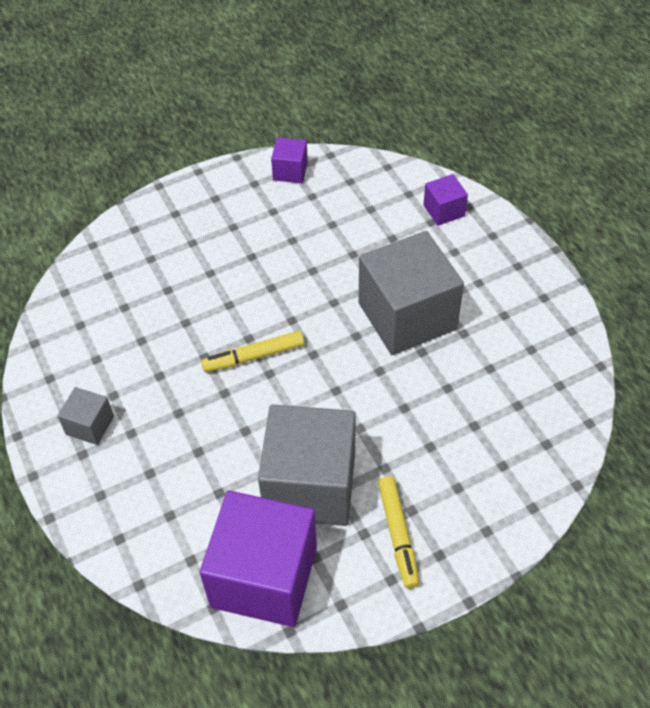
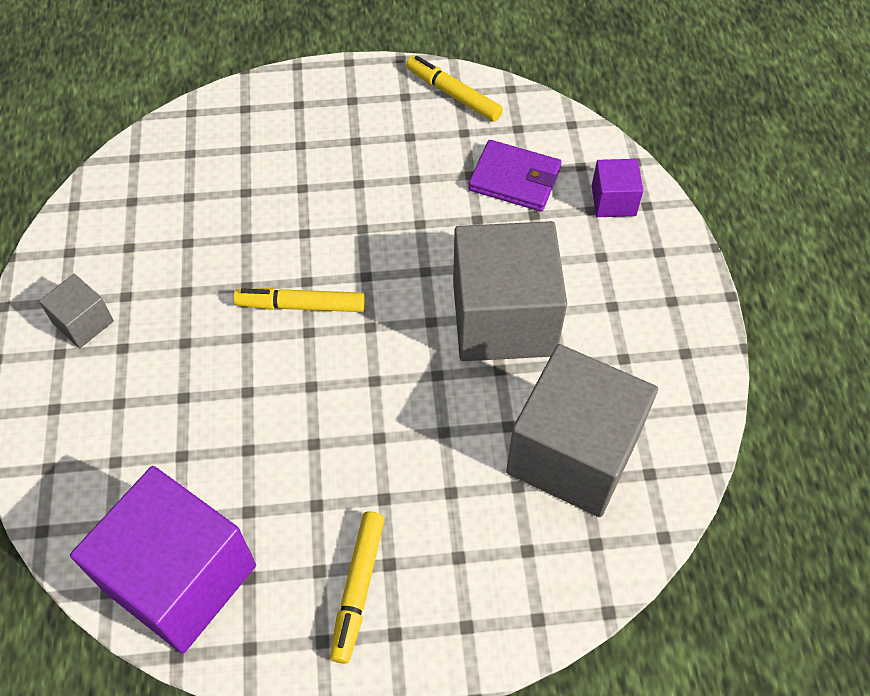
camera: 20 degrees right, 5 degrees up
(290, 171) = (453, 94): purple cube -> yellow marker
(310, 485) = (287, 487): grey cube -> grey cube (573, 453)
(366, 217) = (514, 179): none -> purple wallet

